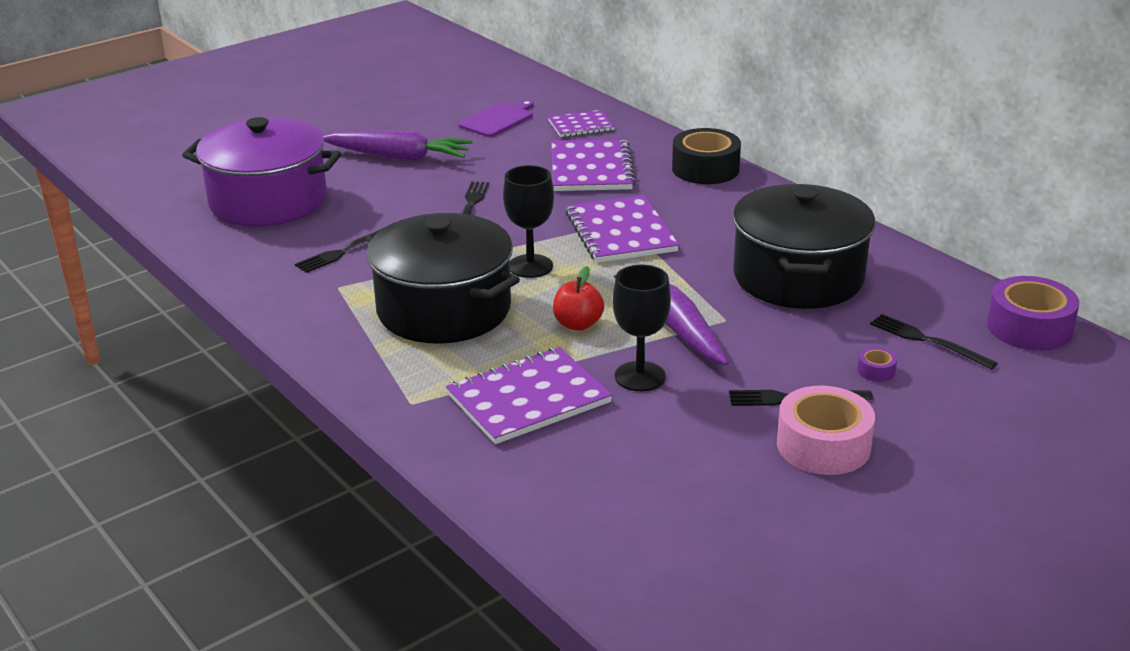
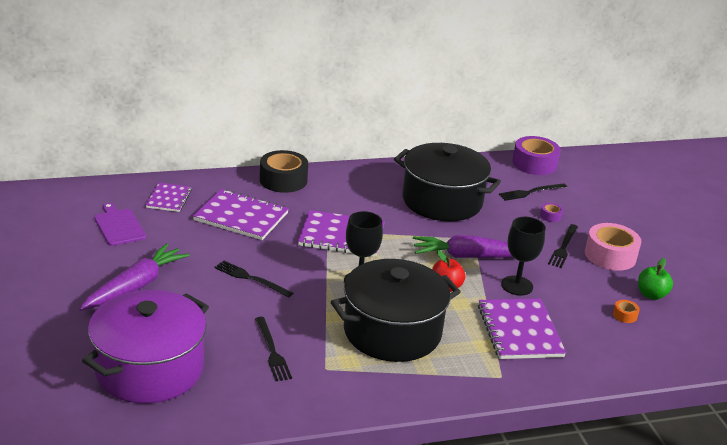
camera: 70 degrees left, 0 degrees up
(657, 485) = (624, 315): none -> orange tape
(746, 504) = (651, 295): none -> green apple

